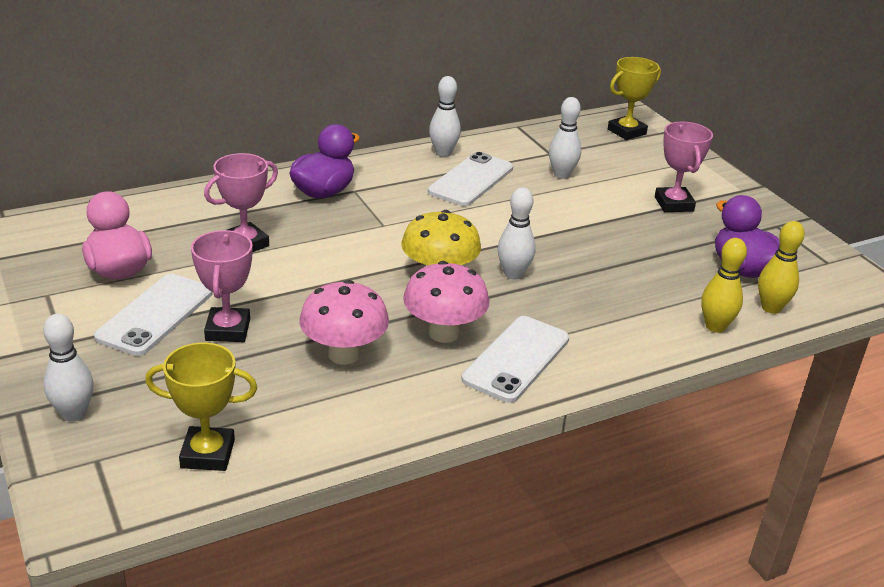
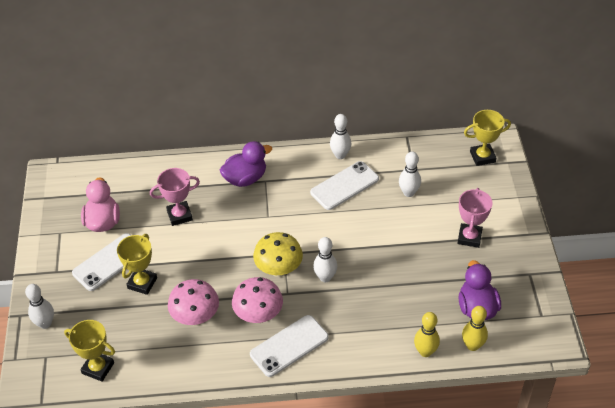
camera: 25 degrees right, 15 degrees up
(228, 330) = (142, 283): pink trophy -> yellow trophy

